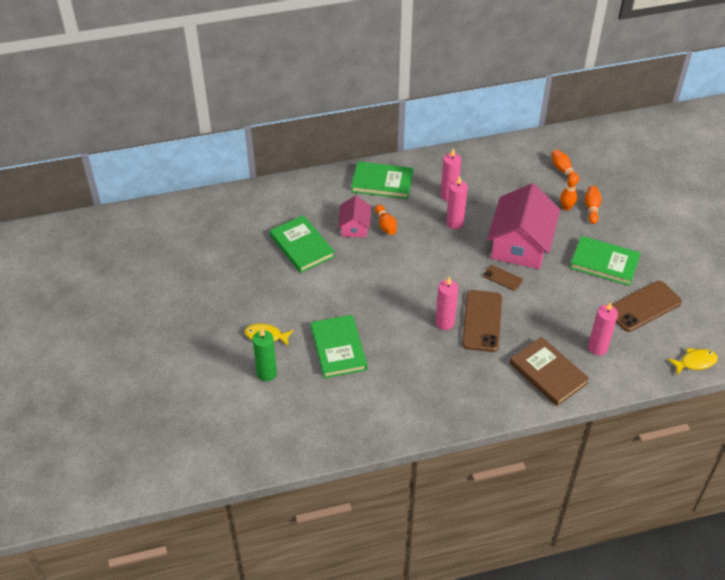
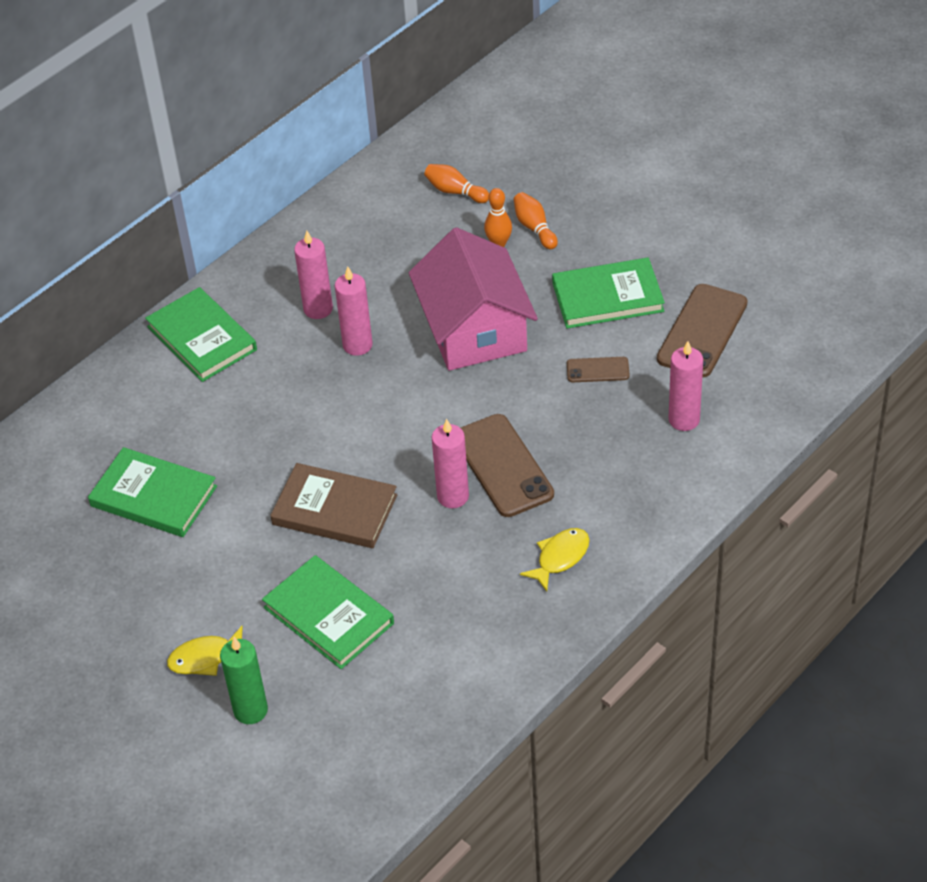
camera: 30 degrees left, 0 degrees up
(354, 227) = (212, 425): pink house -> none
(382, 182) = (202, 338): green book -> green book turned 75 degrees clockwise
(385, 225) = (257, 400): orange bowling pin -> none
(502, 278) = (485, 390): brown phone -> brown phone (597, 370)
(548, 373) = (645, 490): brown book -> brown book (334, 510)
(695, 362) = (819, 372): yellow fish -> yellow fish (560, 558)

